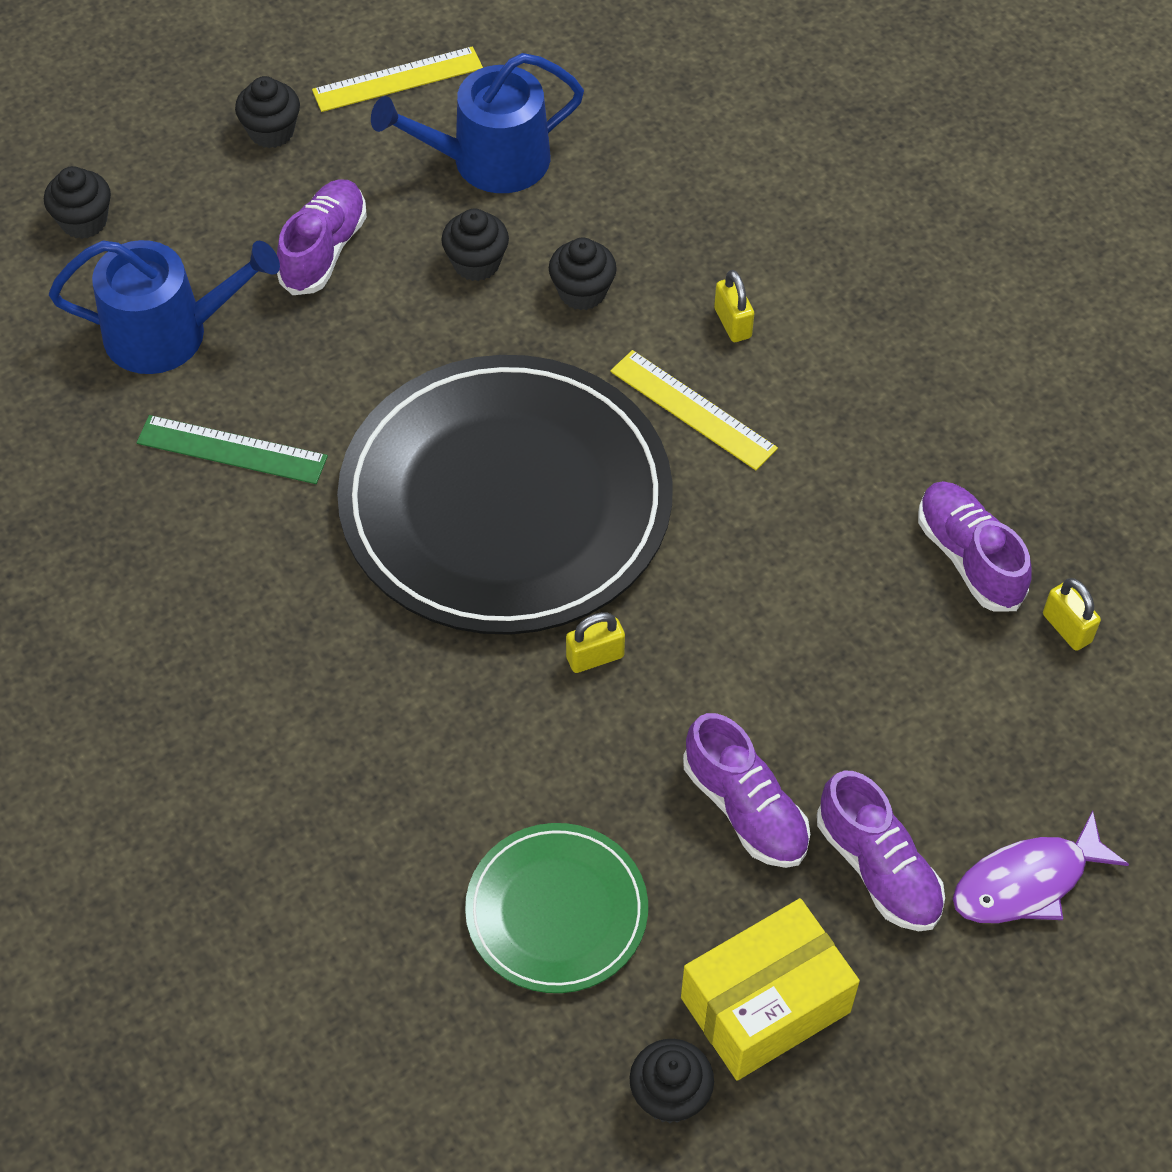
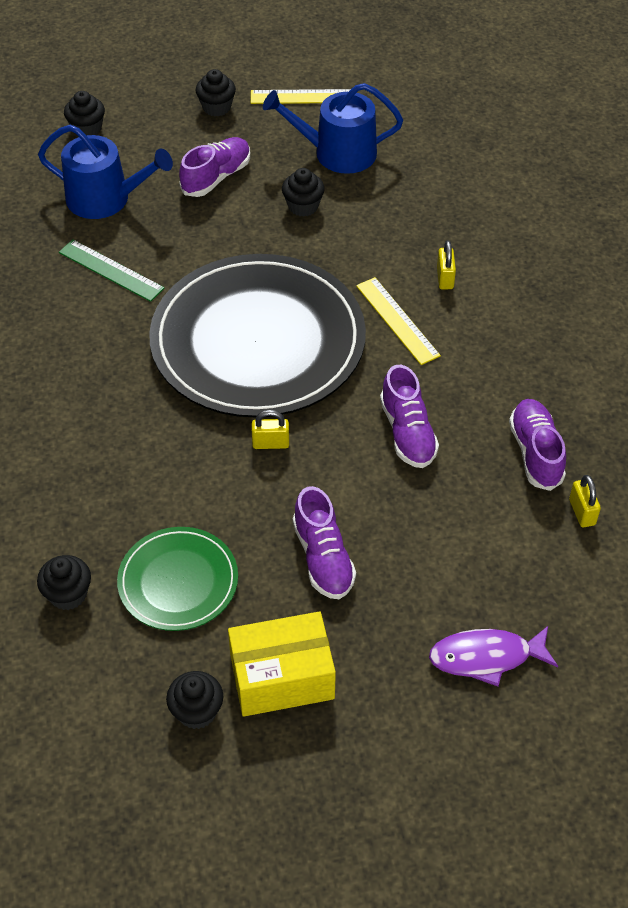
camera: 20 degrees right, 5 degrees down
(582, 292) = (359, 238): black cupcake -> black cupcake (68, 594)
(878, 868) = (392, 619): purple shoe -> purple shoe (407, 432)

